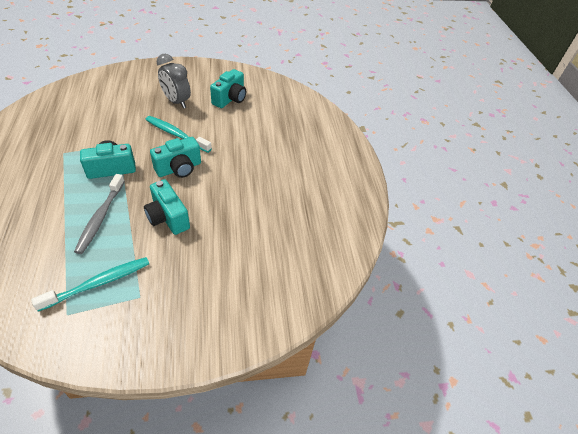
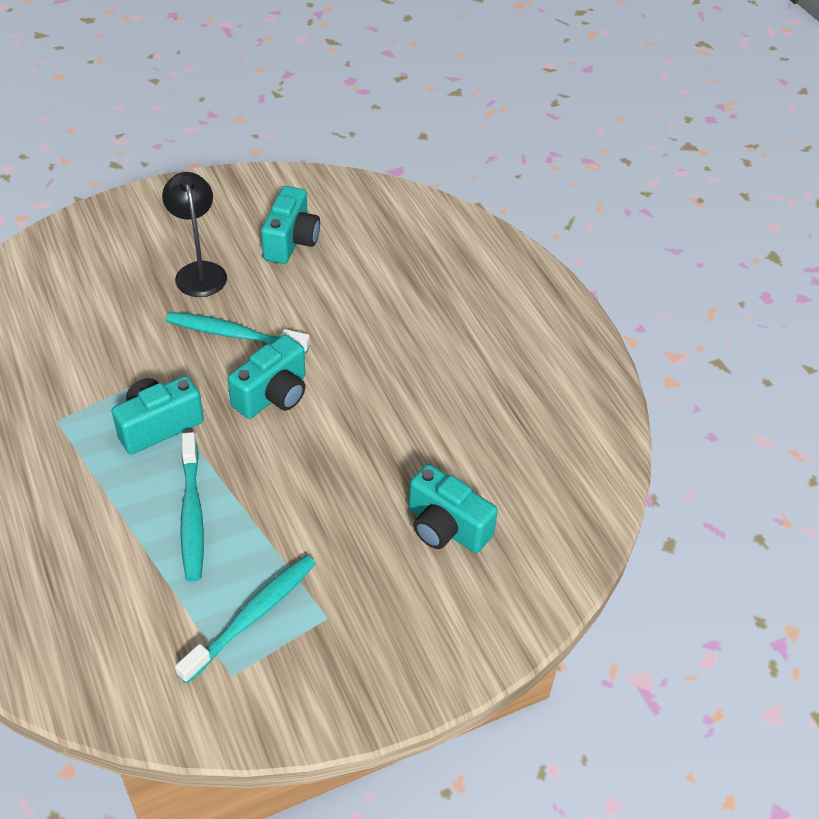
camera: 15 degrees left, 0 degrees up
(100, 217) = (192, 514): grey toothbrush -> turquoise toothbrush
(168, 217) = (301, 483): turquoise camera -> turquoise camera (446, 527)
(176, 102) = (199, 271): grey clock -> black lamp

